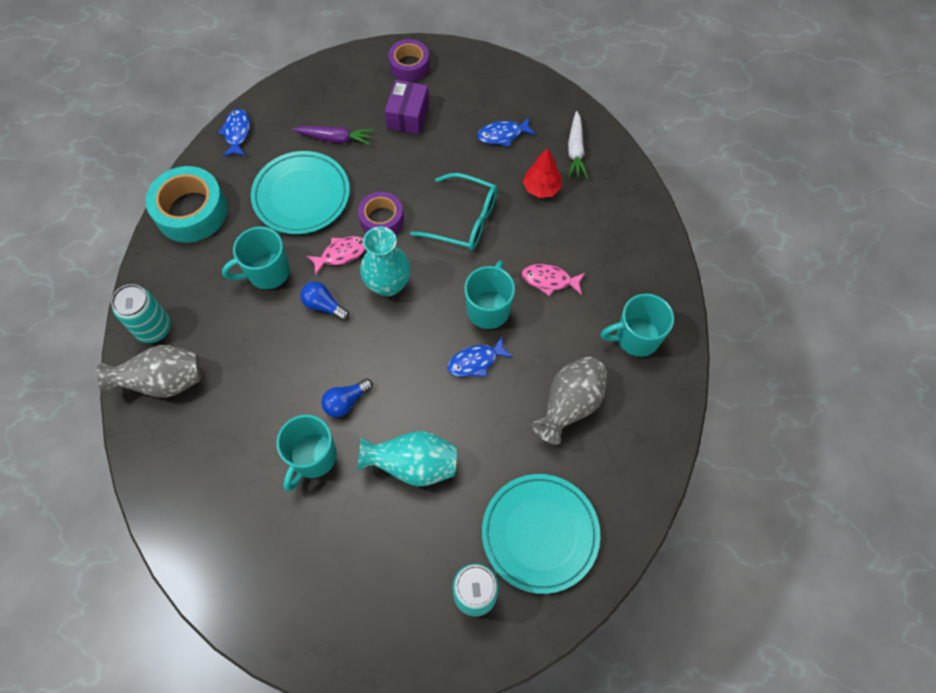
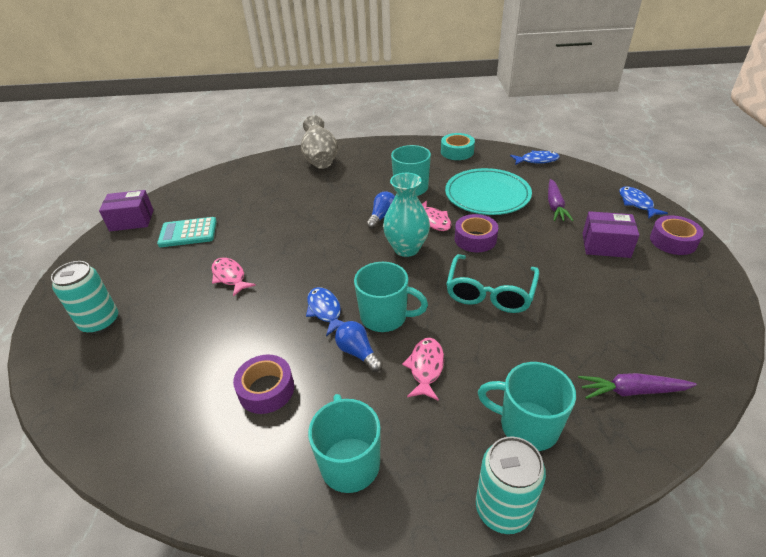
camera: 90 degrees right, 25 degrees down
(154, 328) = (360, 151): turquoise can -> turquoise can (503, 509)
(191, 212) = (457, 152): turquoise tape -> turquoise tape, size x0.61
(272, 628) = (132, 220): none -> purple box
(312, 457) = (250, 224): turquoise mug -> turquoise mug (527, 426)
(317, 536) = (188, 233): none -> turquoise calculator
(346, 401) = (294, 236): blue light bulb -> blue light bulb (358, 353)
(413, 465) = (230, 276): turquoise vase -> pink fish
(502, 135) = (619, 317): blue fish -> blue fish (636, 203)
(540, 533) = (134, 367): turquoise plate -> none
(541, 188) = (555, 356): red tree -> none
(569, 405) = (266, 389): grey vase -> purple tape
(575, 150) = (632, 391): white carrot -> purple carrot

